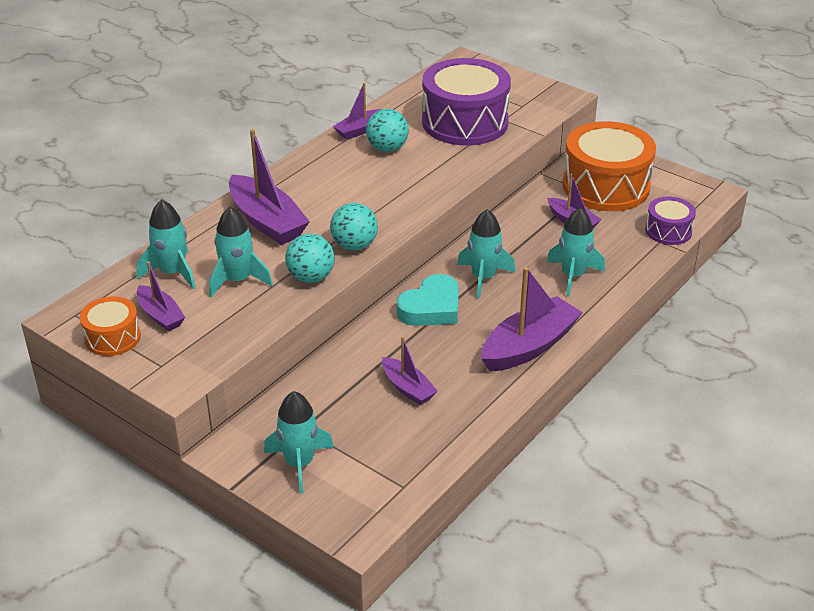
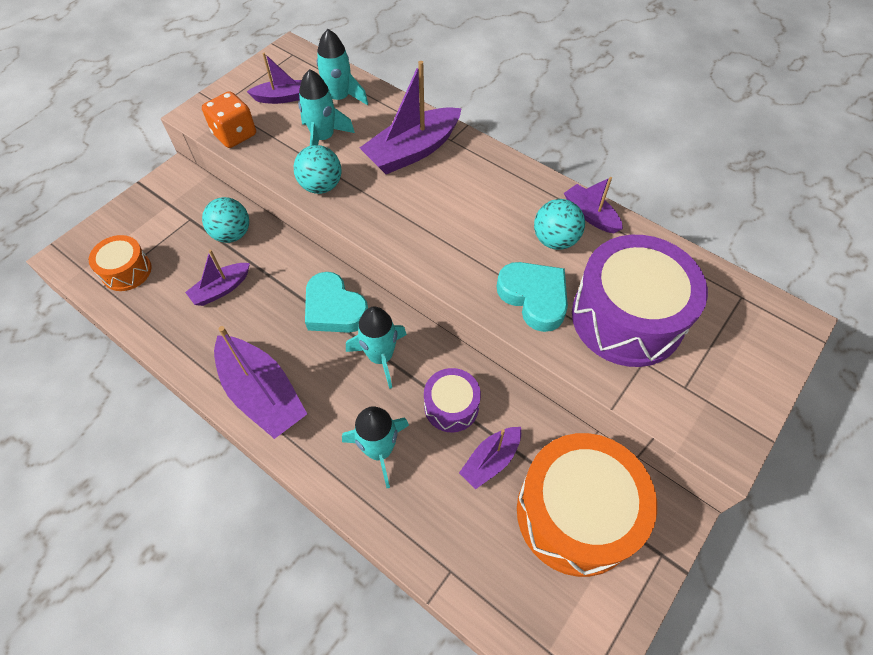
camera: 90 degrees right, 20 degrees up
(112, 337) = (260, 76): orange drum -> orange drum (126, 271)
(160, 315) = (282, 98): purple boat -> purple boat turned 150 degrees counterclockwise
(219, 347) = (234, 134): none -> orange dice
(299, 463) = (150, 219): turquoise rocket -> none
(354, 245) = (369, 216): turquoise ball -> turquoise ball (232, 234)
(448, 161) = (534, 297): none -> turquoise heart
(668, 231) = (473, 587): purple drum -> purple drum (451, 406)

